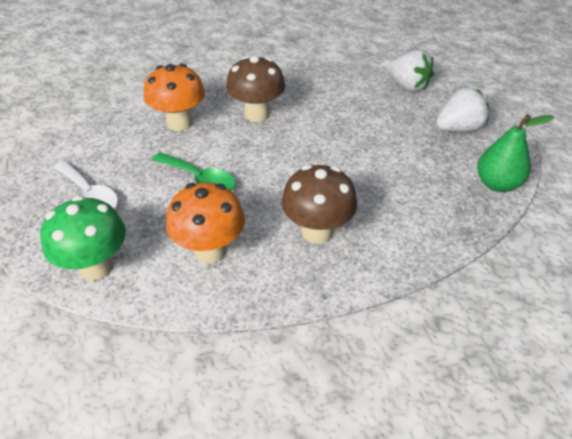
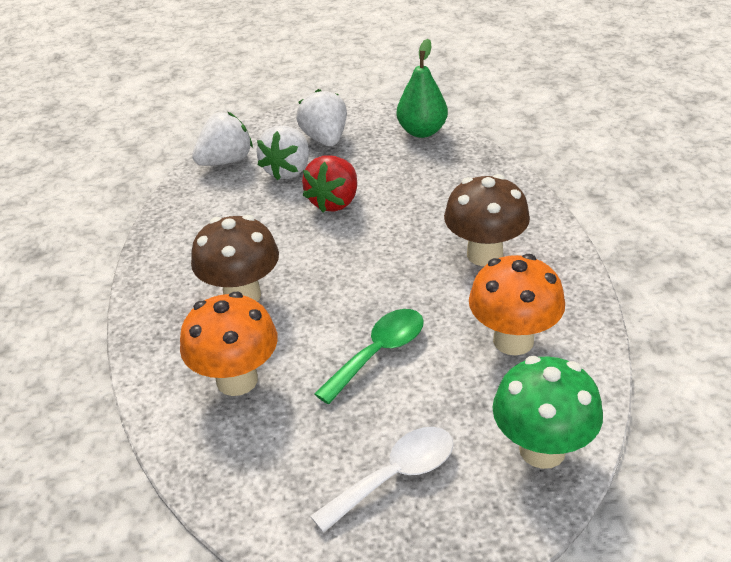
camera: 80 degrees left, 5 degrees down
(370, 142) = (334, 202): none -> red strawberry
(405, 115) = (288, 170): none -> white strawberry

